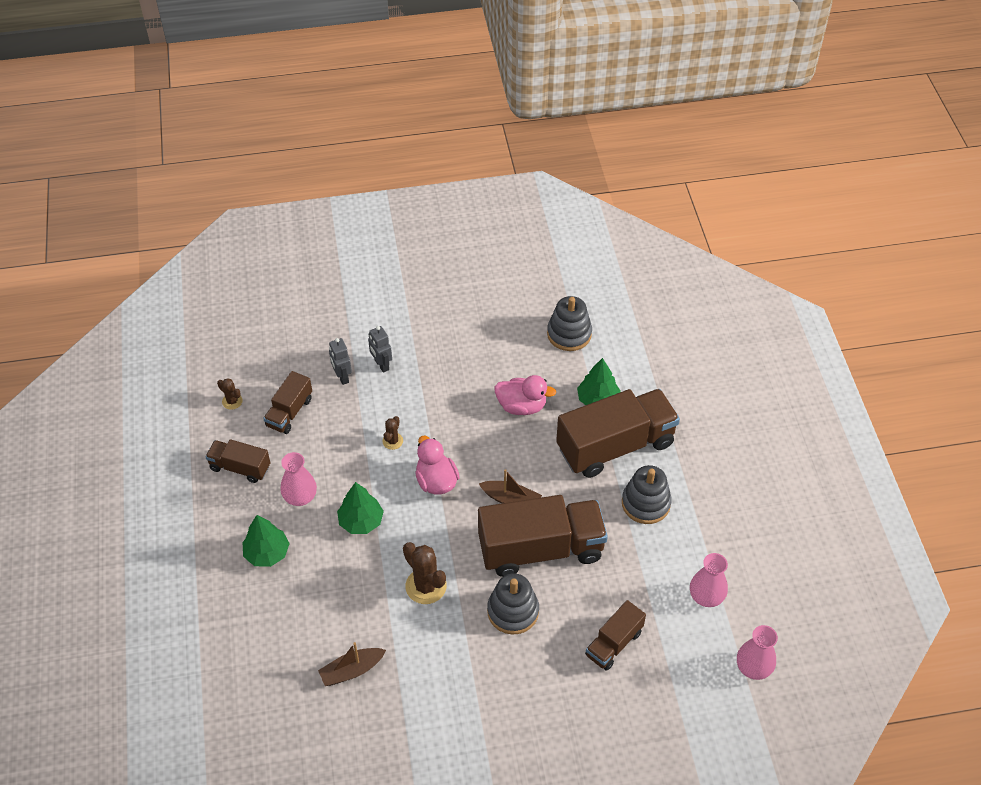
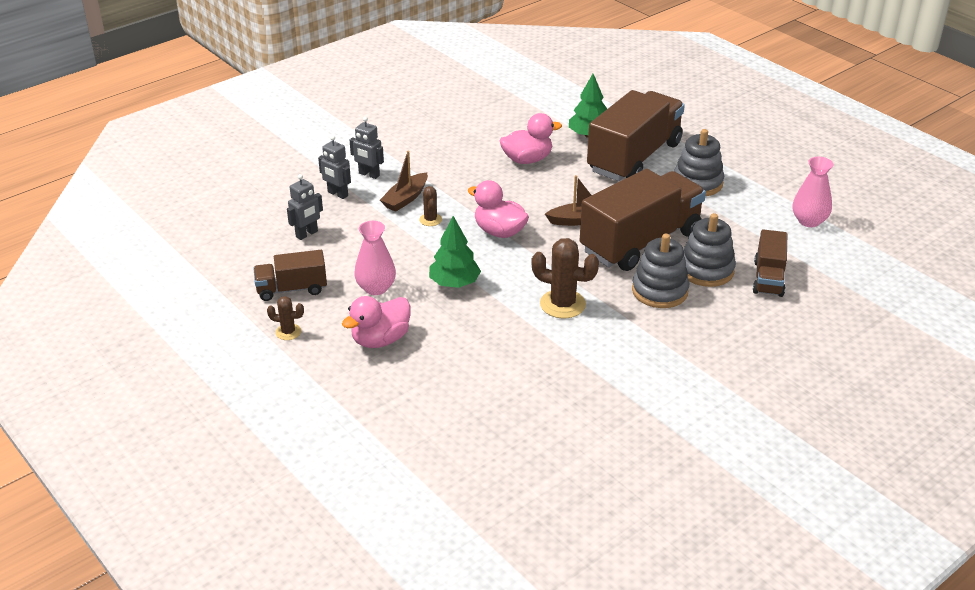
camera: 30 degrees left, 15 degrees down
(232, 401) = (238, 246): brown cactus -> brown cactus (288, 332)
(267, 553) = (380, 339): green tree -> pink duck
(289, 412) = (307, 234): brown truck -> grey robot
(352, 670) = (552, 391): brown boat -> brown boat (405, 198)
(569, 334) = (522, 104): grey stacking toy -> grey stacking toy (706, 270)
(753, 667) = (894, 249): pink vase -> none

